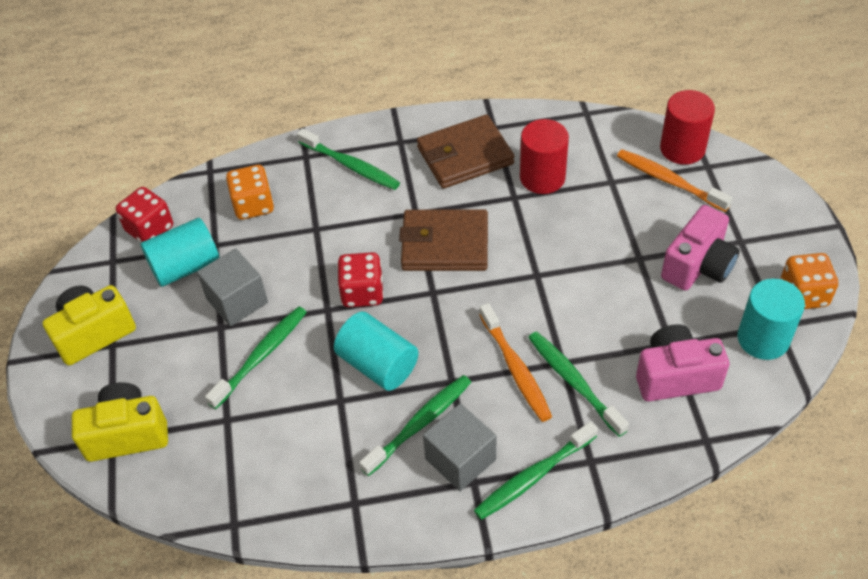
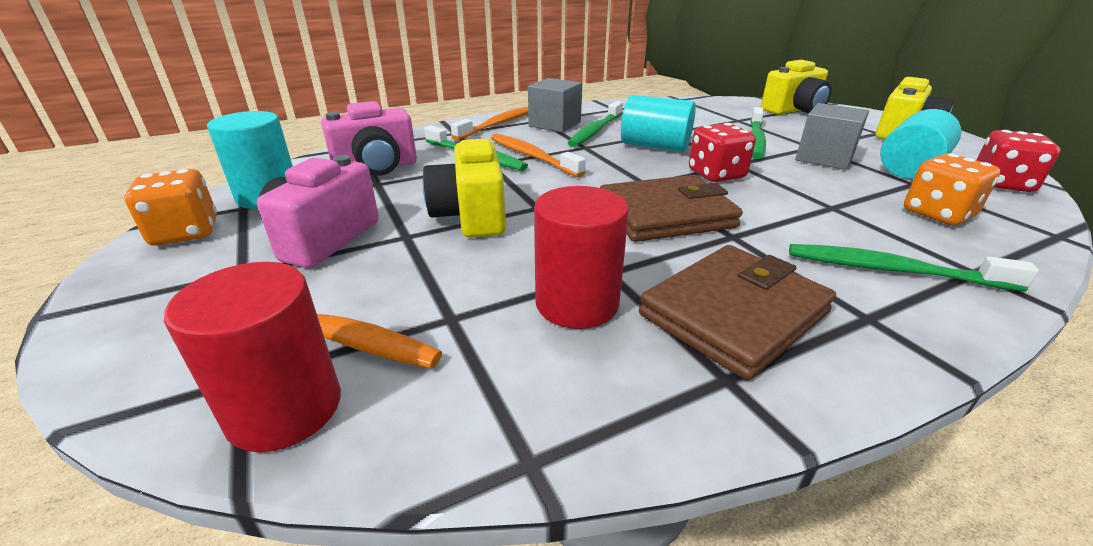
camera: 160 degrees right, 20 degrees down
(533, 476) = (498, 124): green toothbrush -> orange toothbrush
(591, 273) = (471, 216): none -> yellow camera

